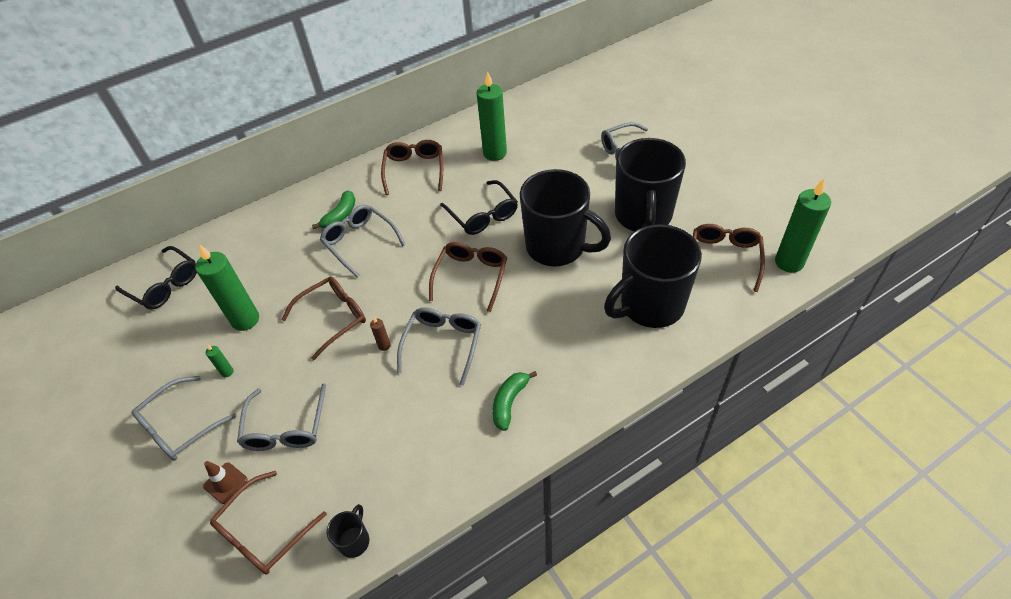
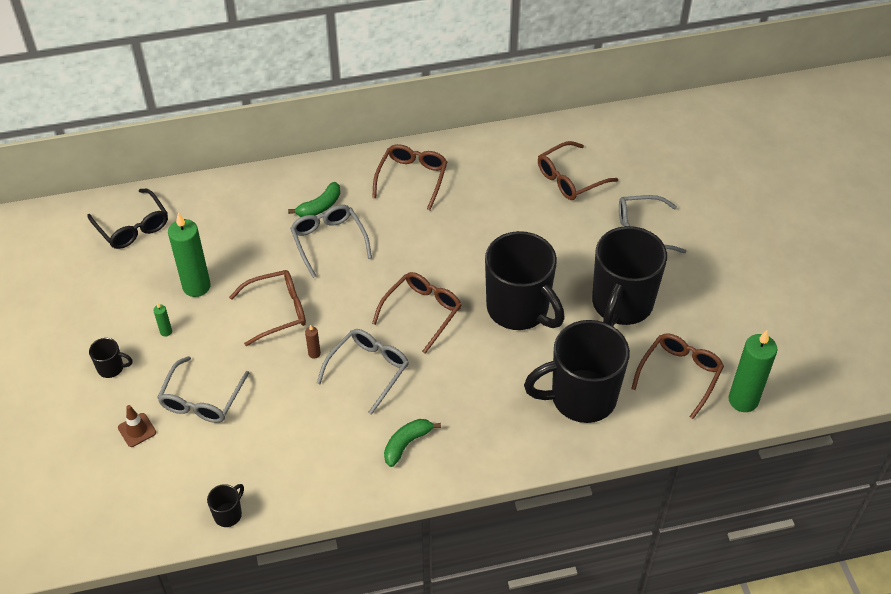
camera: 15 degrees right, 0 degrees up
(179, 427) = (111, 368): grey glasses -> black mug
(263, 532) = (156, 482): brown glasses -> brown glasses (569, 179)
(483, 215) = (460, 251): black glasses -> none
(495, 153) = (502, 185): green candle -> none

